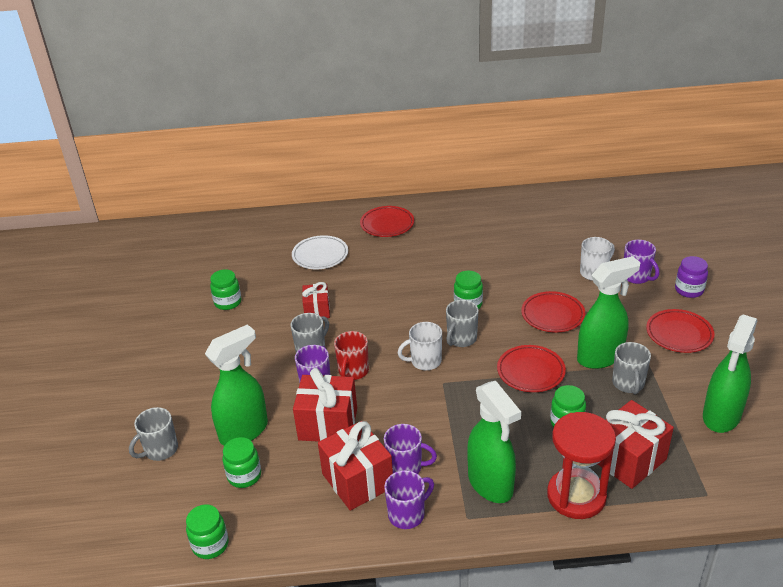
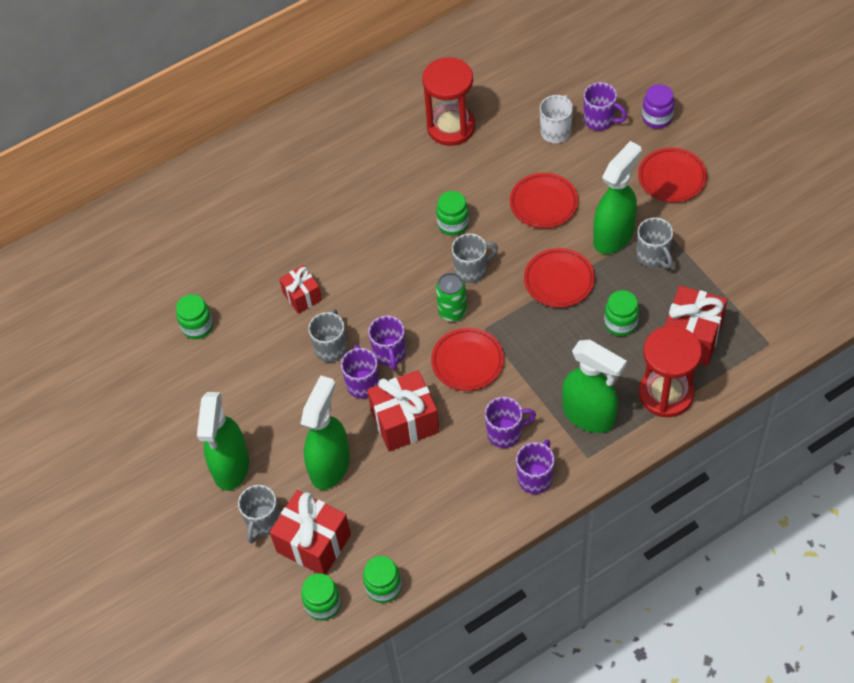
camera: 25 degrees left, 20 degrees up
(244, 476) = (364, 510): green jar -> green jar (323, 604)
(320, 255) = (254, 223): white plate -> none
(353, 371) = (390, 353): red mug -> purple mug
(357, 480) = (471, 466): red gift -> red gift (313, 543)
(387, 224) = (300, 149): red plate -> red plate (467, 362)
(425, 361) = (452, 311): white mug -> green can
(461, 339) = (471, 270): grey mug -> grey mug turned 120 degrees counterclockwise
(510, 245) = (451, 127): none -> red hourglass
(721, 416) = (747, 257): green spray bottle -> green spray bottle (231, 467)

